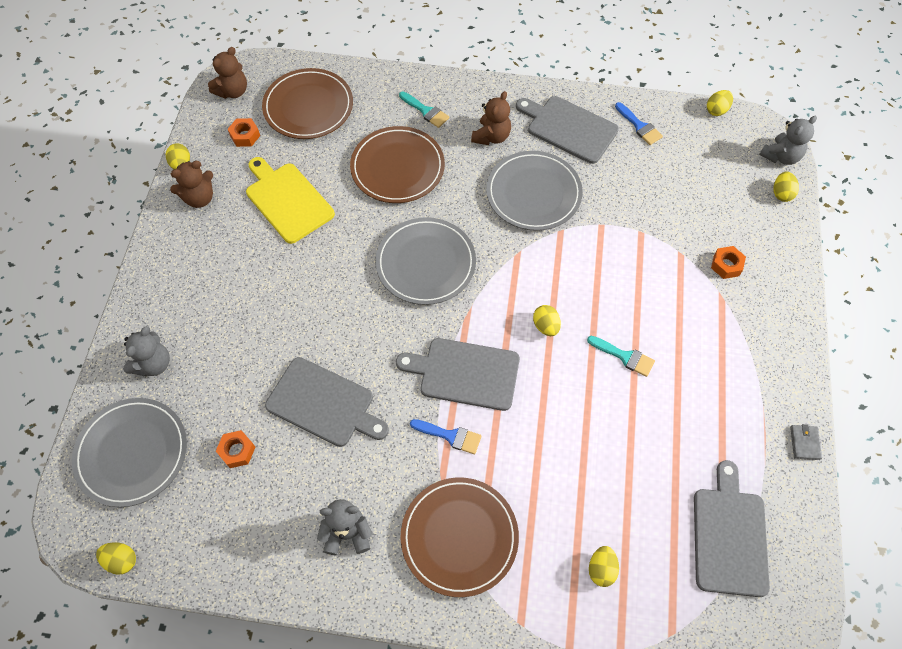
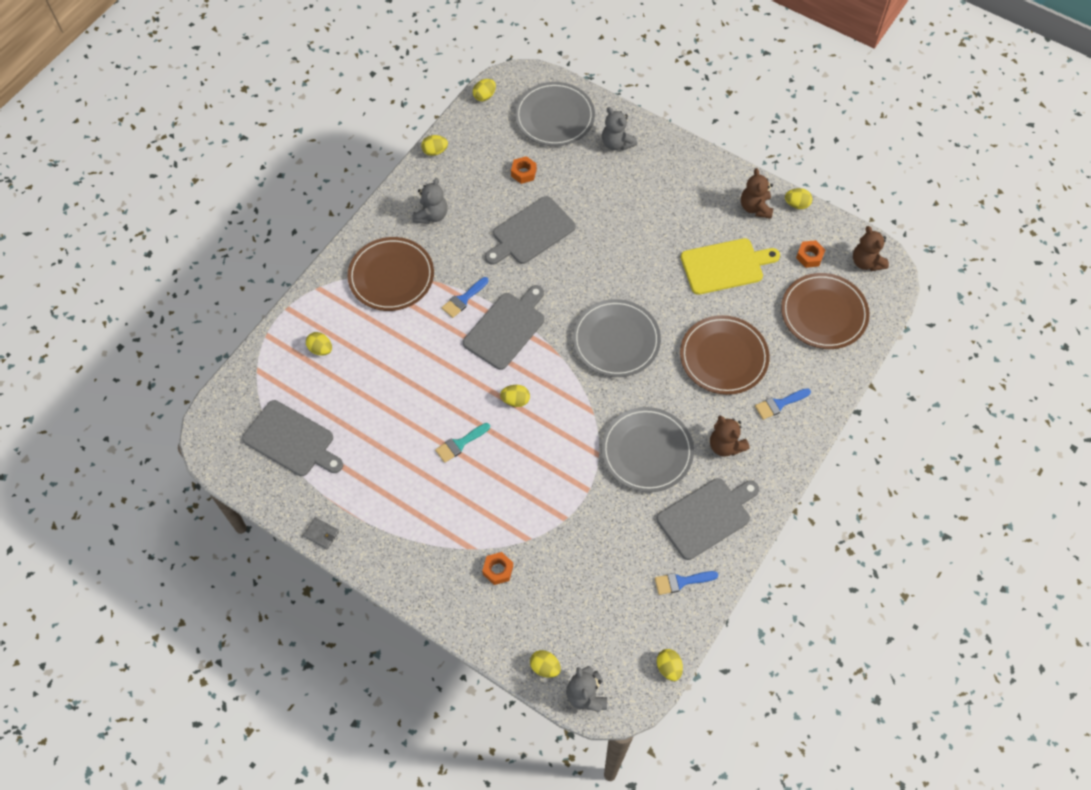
camera: 115 degrees right, 0 degrees up
(241, 581) = (435, 151): none -> yellow egg
(426, 111) = (779, 404): turquoise brush -> blue brush

